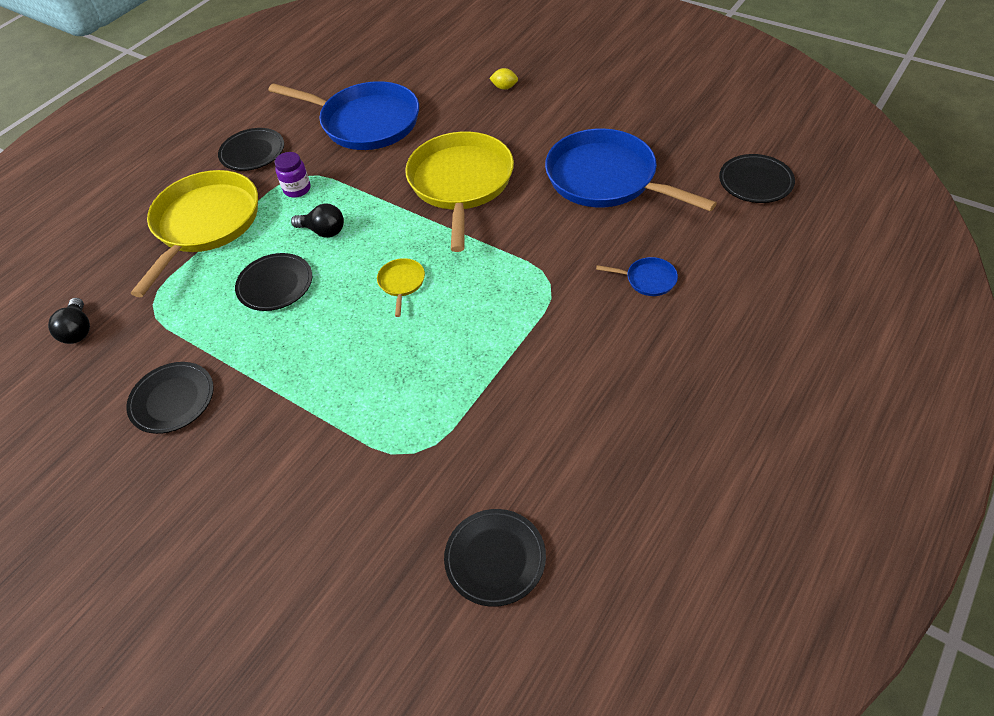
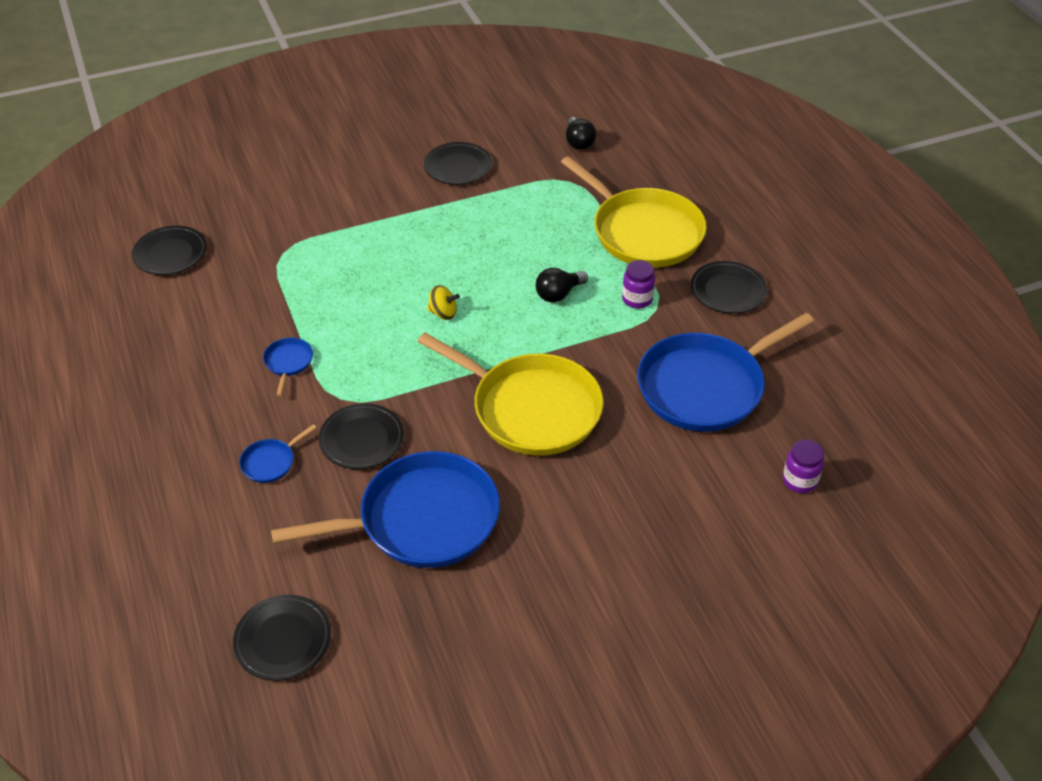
camera: 120 degrees right, 5 degrees down
(78, 330) = (578, 142): black light bulb -> black light bulb turned 120 degrees counterclockwise
(275, 285) = (520, 246): black plate -> black plate (362, 439)
(401, 283) = (443, 313): yellow pan -> yellow spinning top
(415, 61) = (799, 481): none -> purple jar
(504, 87) = (666, 532): yellow lemon -> none
(546, 341) = (288, 362): none -> blue pan

